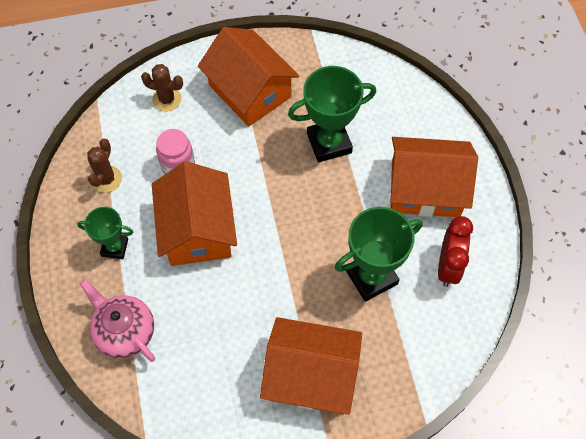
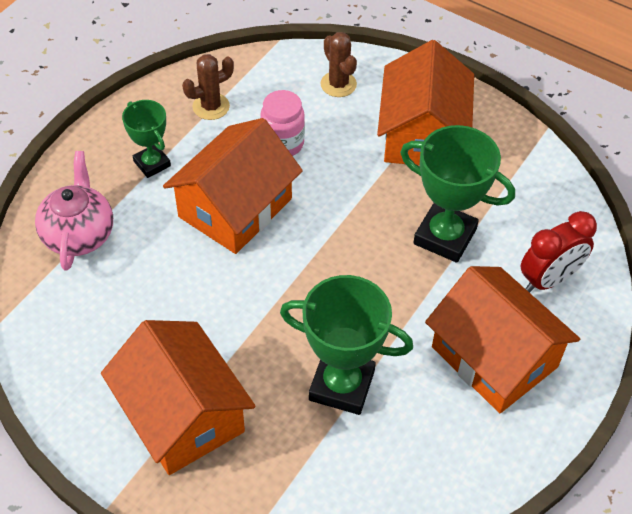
camera: 45 degrees right, 10 degrees down
(448, 266) = (431, 446): red clock -> red clock (549, 279)

